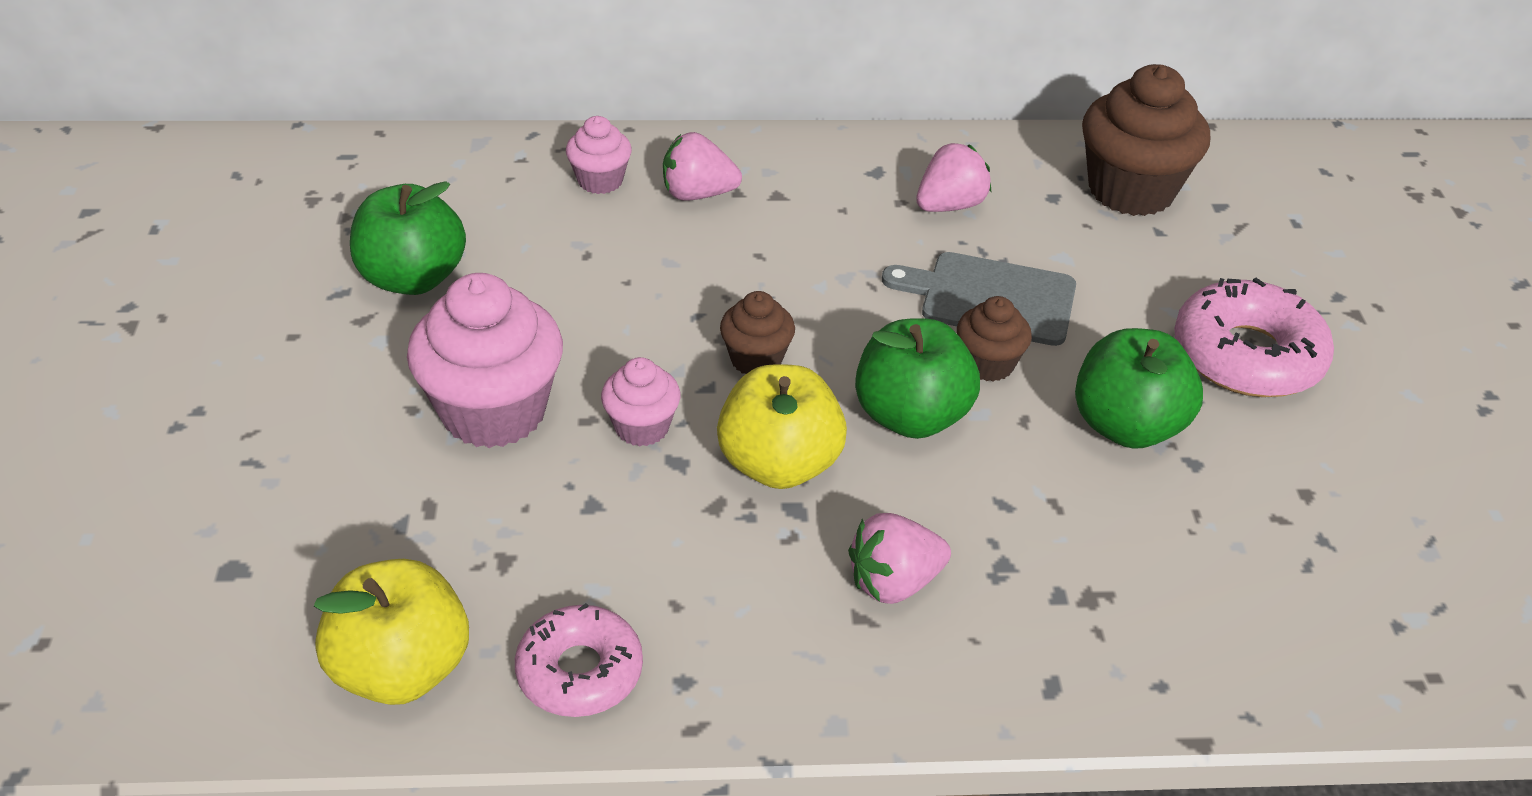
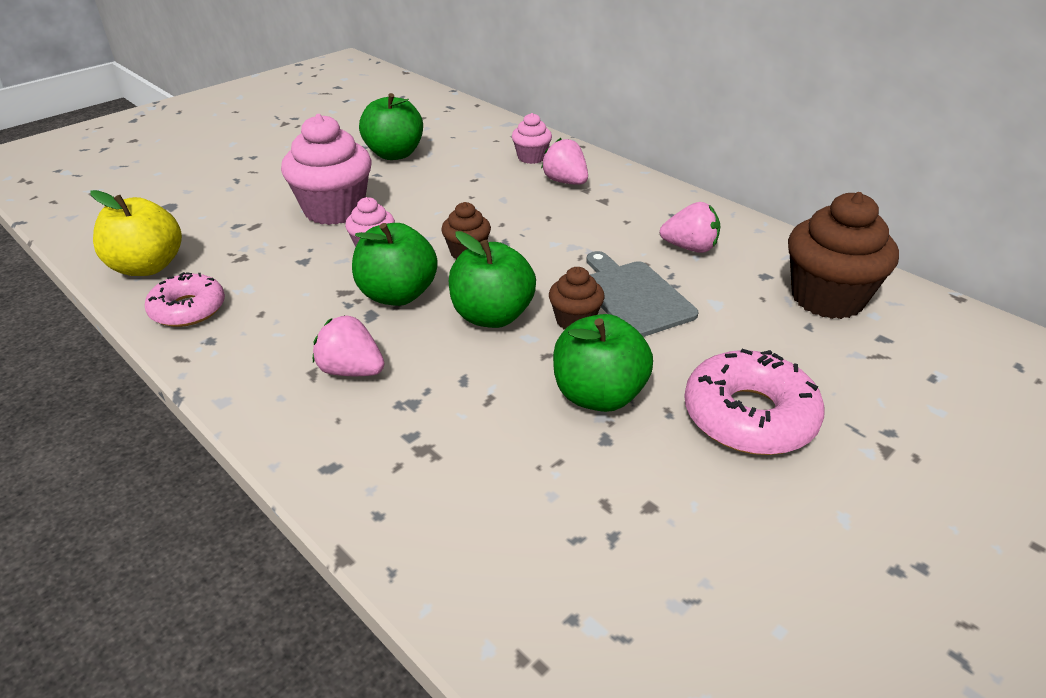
camera: 50 degrees right, 5 degrees down
(779, 464) = (397, 295): yellow apple -> green apple

